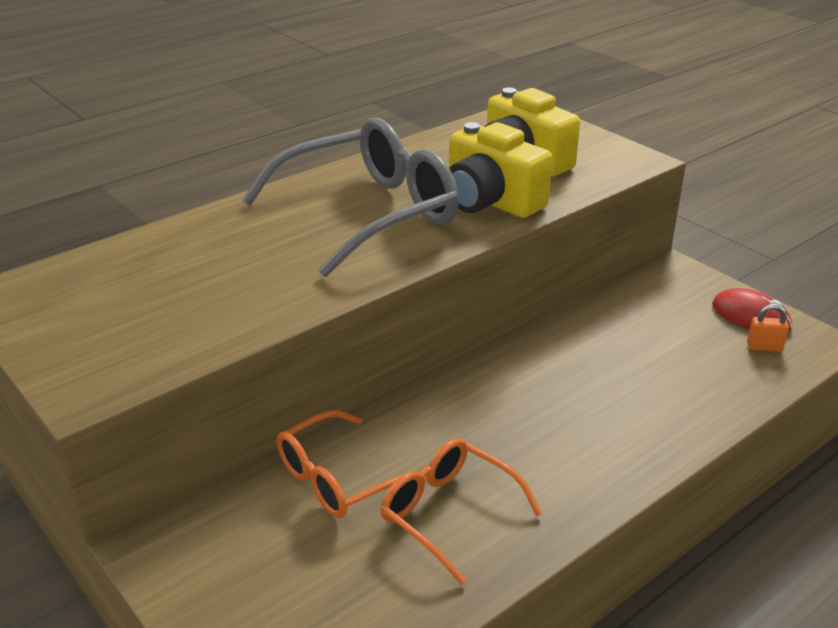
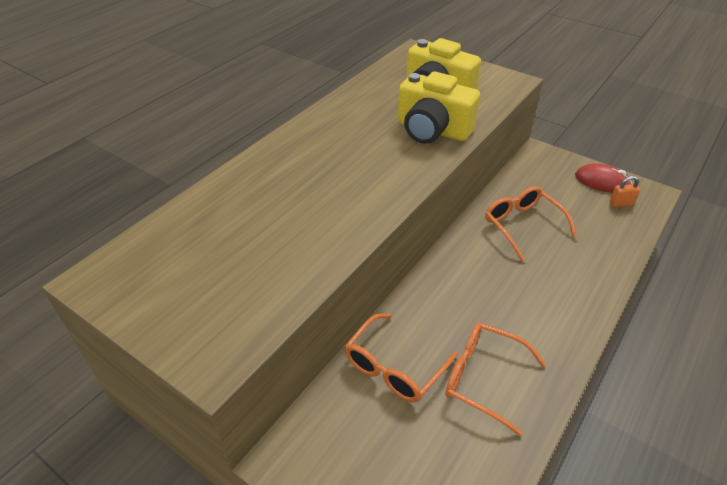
camera: 15 degrees left, 10 degrees up
(368, 214) = (351, 154): grey glasses -> none
(601, 351) = (523, 226): none -> orange glasses

